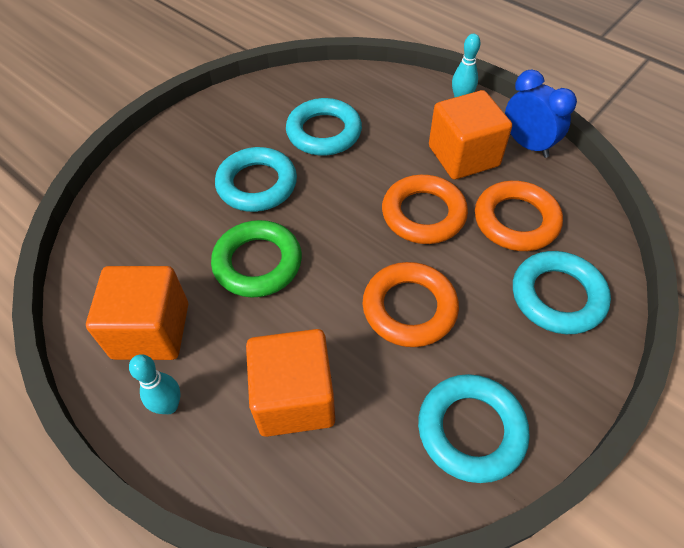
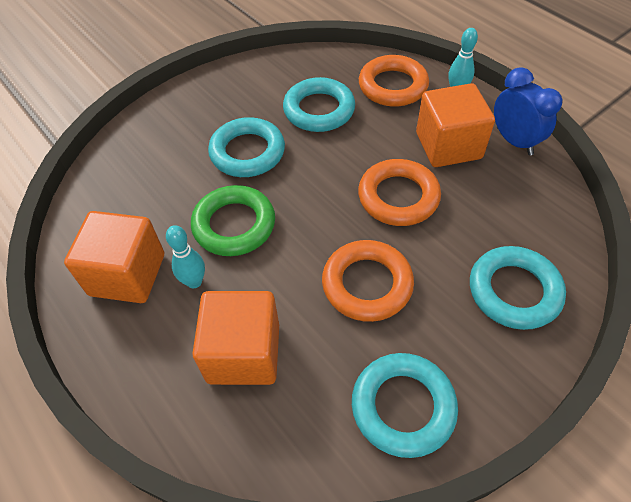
camera: 10 degrees right, 0 degrees up
(169, 406) = (130, 344): turquoise bowling pin -> turquoise bowling pin (194, 282)
(516, 220) = (487, 213): orange ring -> orange ring (393, 86)

